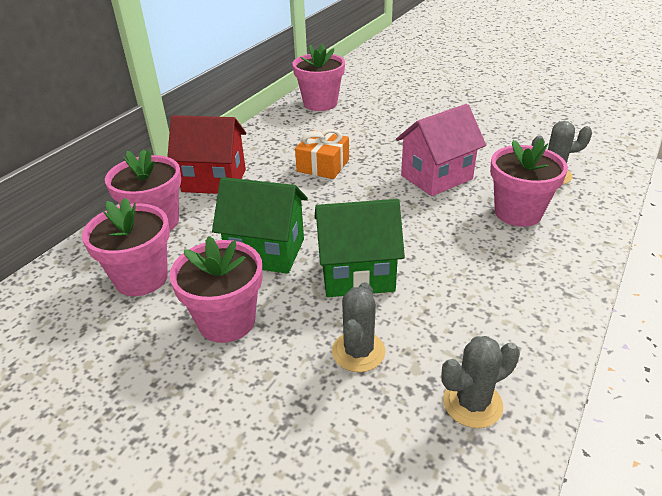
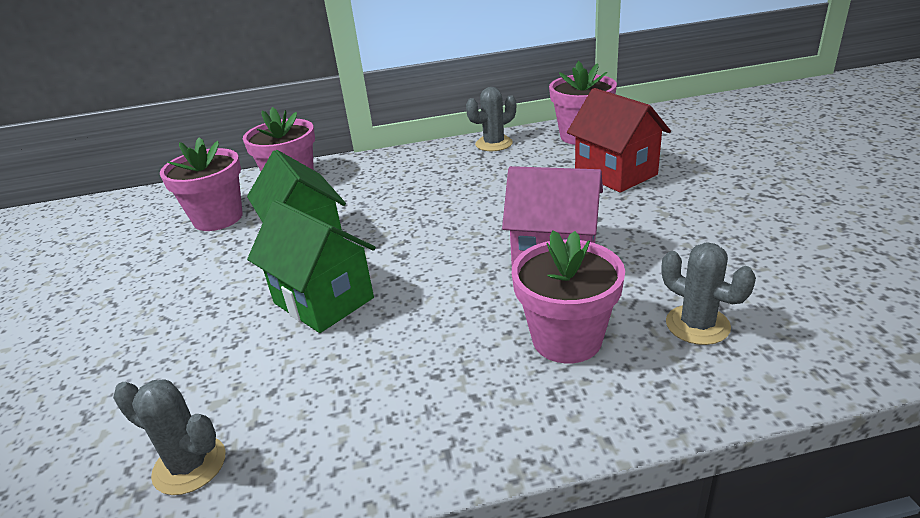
camera: 50 degrees right, 5 degrees down
(214, 180) = (377, 170): red house -> red house (615, 173)
(227, 321) = (199, 277): pink flower pot -> none
(323, 165) = (474, 194): orange gift -> none
(358, 351) = (213, 358): grey cactus -> grey cactus (494, 144)

